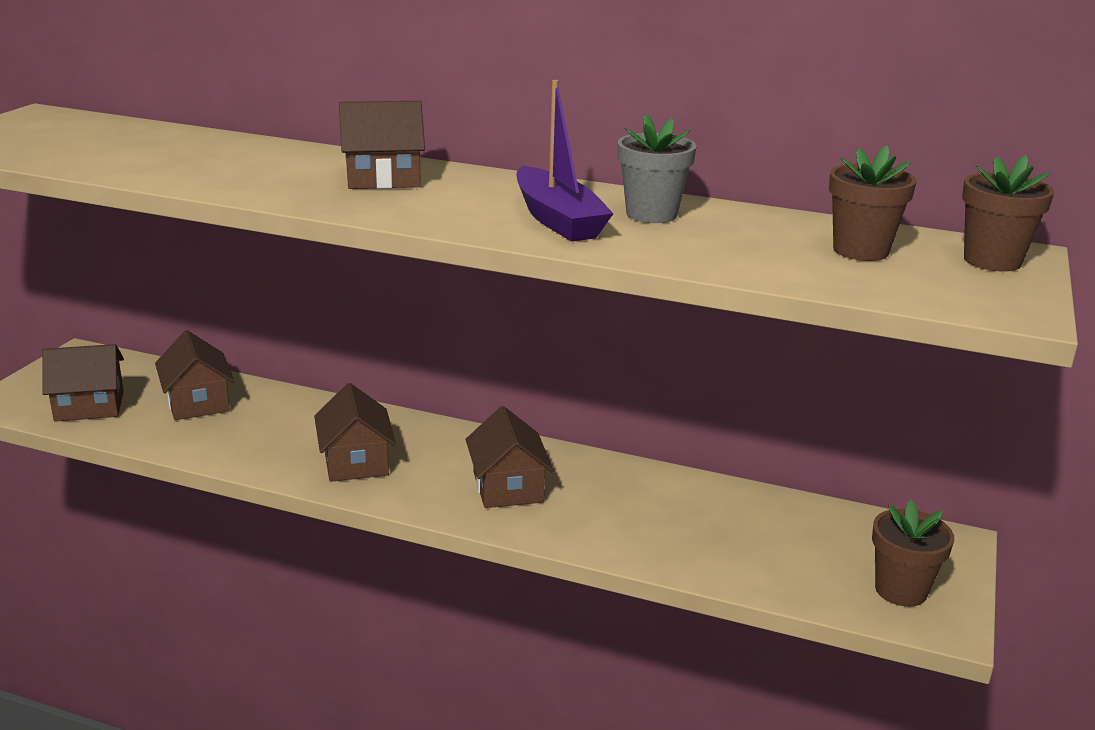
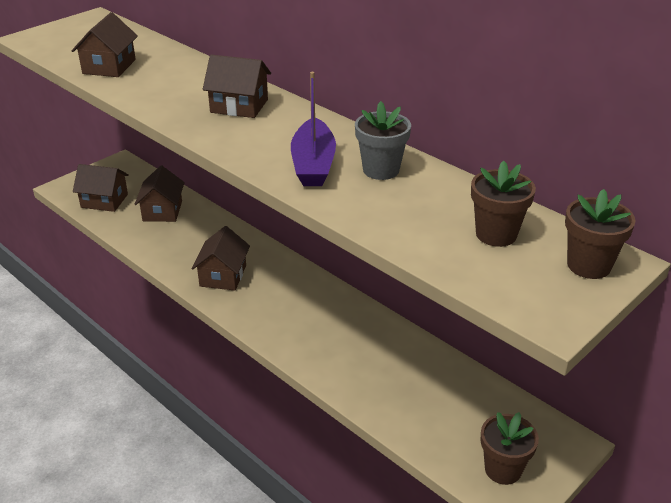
camera: 25 degrees right, 10 degrees up
(508, 487) = (300, 318): brown house -> brown house (109, 66)

